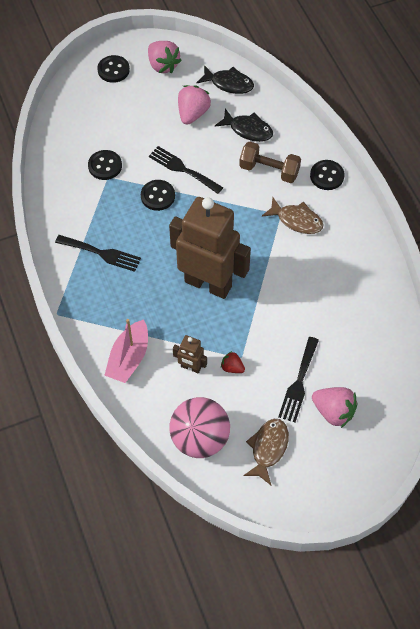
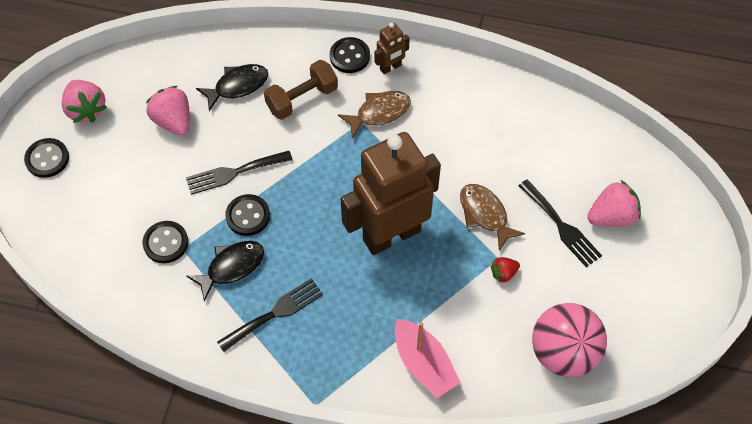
camera: 55 degrees left, 0 degrees up
(163, 65) = (86, 110): pink strawberry -> pink strawberry turned 60 degrees clockwise
(190, 367) = (476, 311): brown robot -> brown robot (390, 67)
(229, 84) = (166, 67): black fish -> black fish (232, 267)
(268, 448) = (614, 297): brown fish -> brown fish (485, 214)

